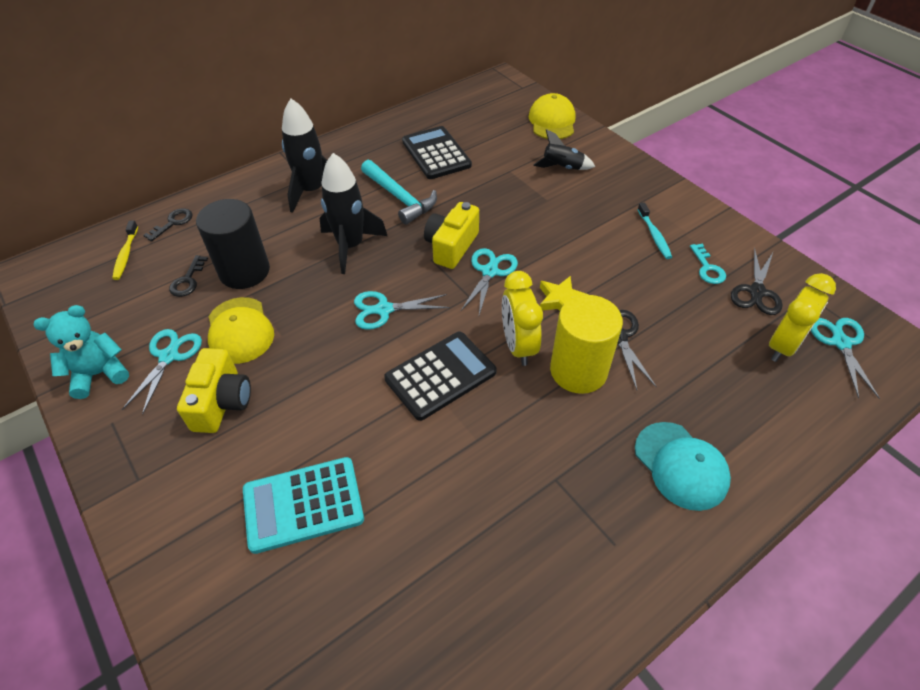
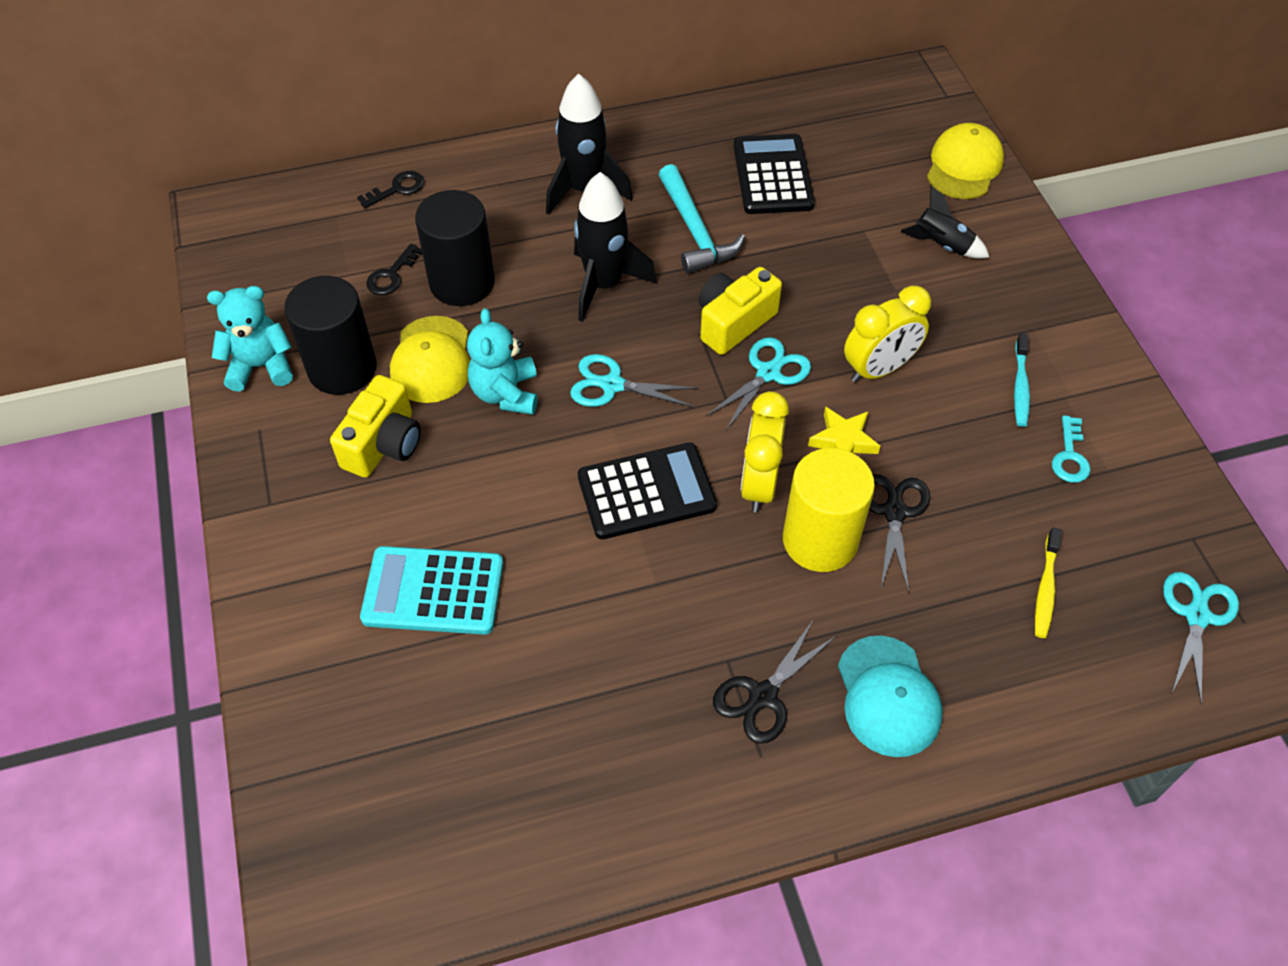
camera: 20 degrees right, 5 degrees up
(126, 255) = (330, 218): yellow toothbrush -> yellow toothbrush (1045, 589)
(169, 356) = (342, 368): turquoise scissors -> black cylinder
(306, 337) = (506, 393): none -> turquoise teddy bear
(756, 292) = (1120, 511): black scissors -> black scissors (762, 696)
(783, 346) = (1112, 594): yellow clock -> yellow clock (878, 369)

